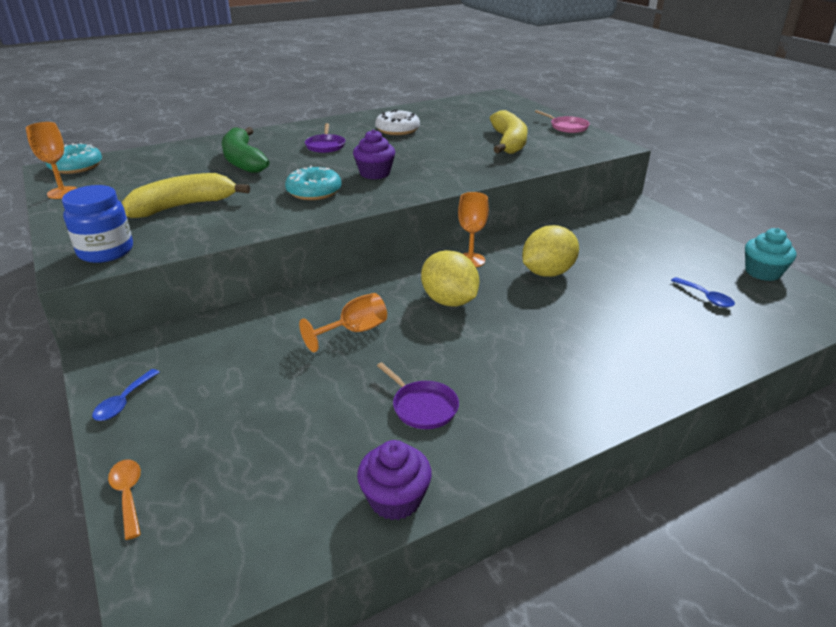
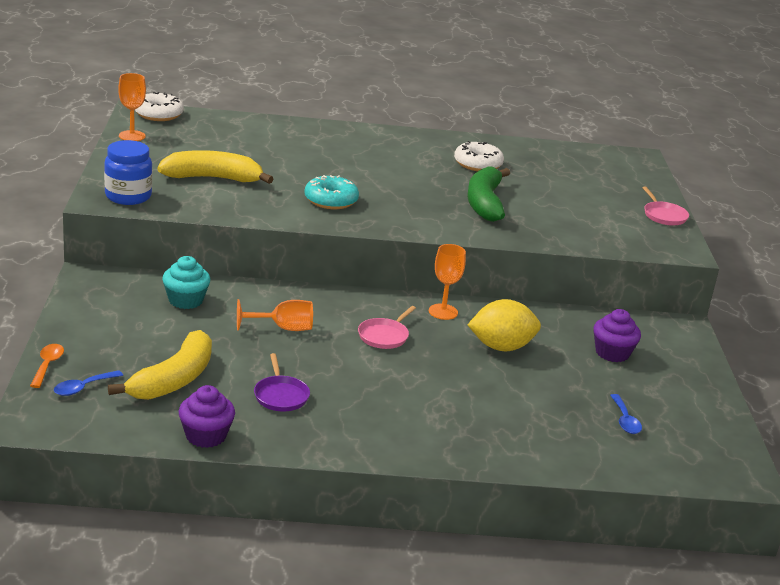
camera: 25 degrees right, 5 degrees down
(76, 167) = (158, 114): turquoise donut -> white donut
(124, 402) = (82, 312): blue spoon -> blue spoon (83, 388)
(243, 160) = (300, 151): green banana -> green banana (484, 203)
(325, 146) = (388, 159): purple pan -> none
(375, 173) = (403, 201): purple cupcake -> purple cupcake (612, 353)
(449, 301) = (384, 336): yellow lemon -> pink pan
(509, 142) = (574, 212): yellow banana -> yellow banana (174, 380)
(762, 272) = (719, 424): turquoise cupcake -> turquoise cupcake (185, 300)

